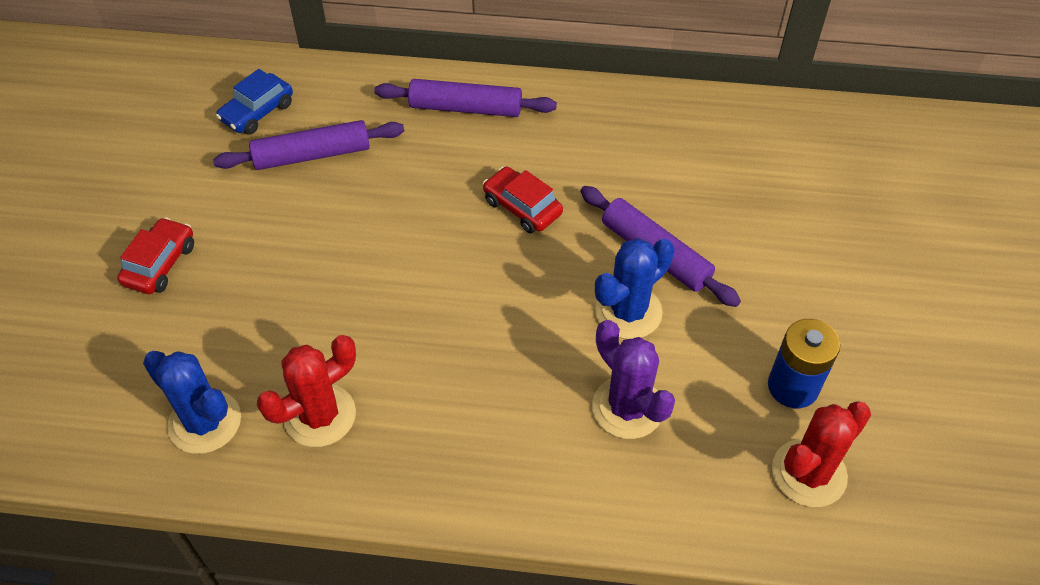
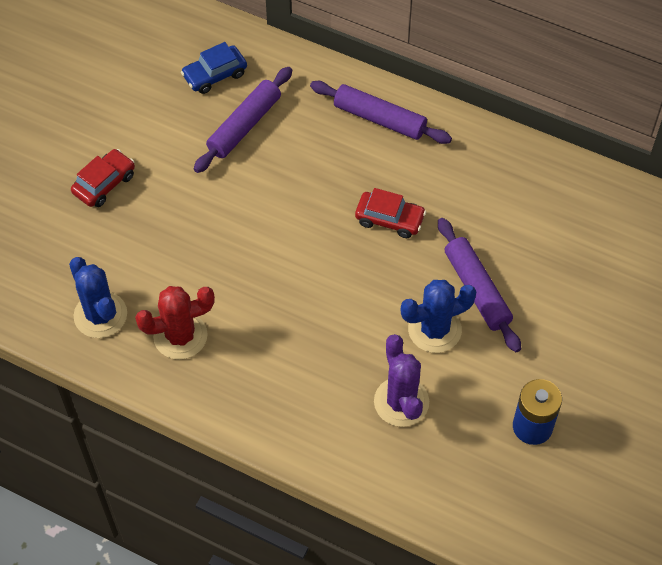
camera: 20 degrees right, 5 degrees up
(312, 155) = (244, 126): purple rolling pin -> purple rolling pin turned 60 degrees counterclockwise
(522, 207) = (389, 219): red car -> red car turned 135 degrees clockwise
(809, 473) = (512, 492): red cactus -> none

